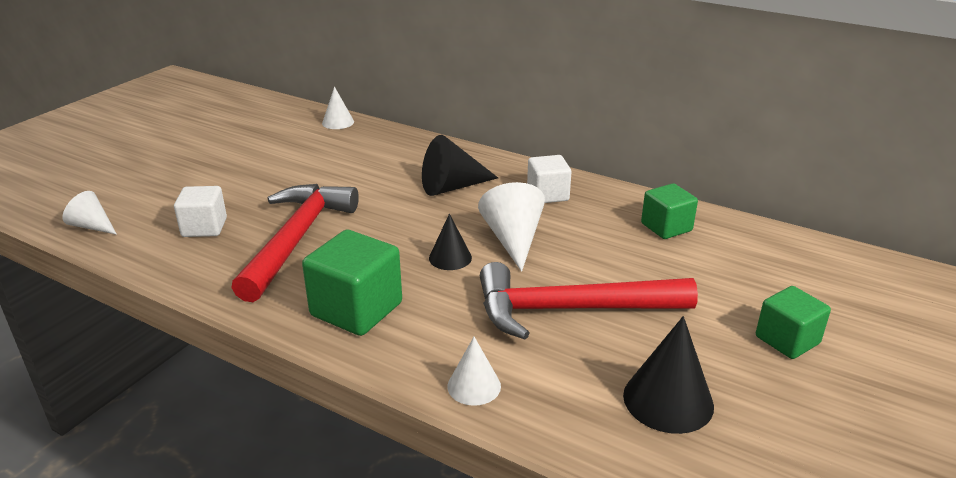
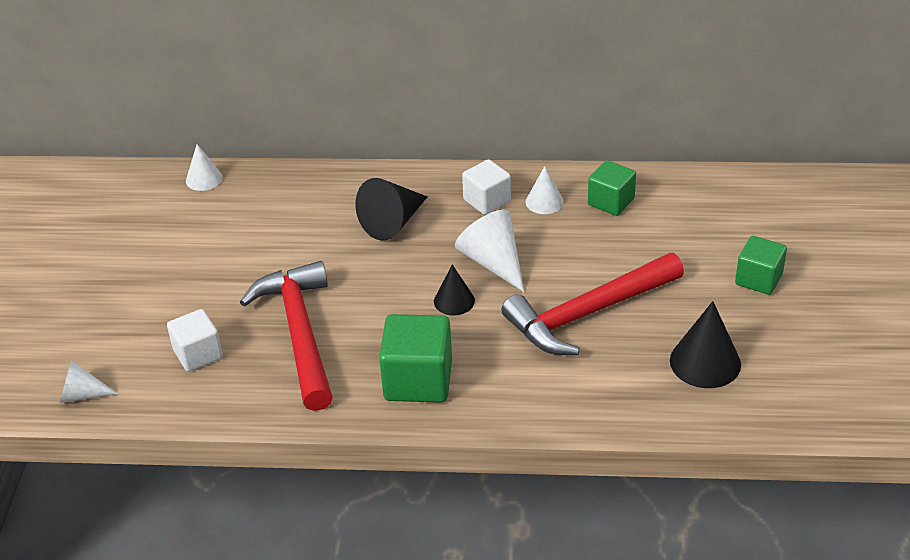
camera: 25 degrees left, 10 degrees up
(474, 386) = (563, 407): white cone -> white cone (544, 202)

